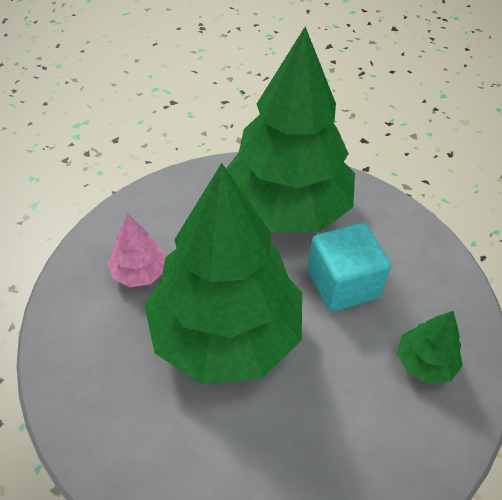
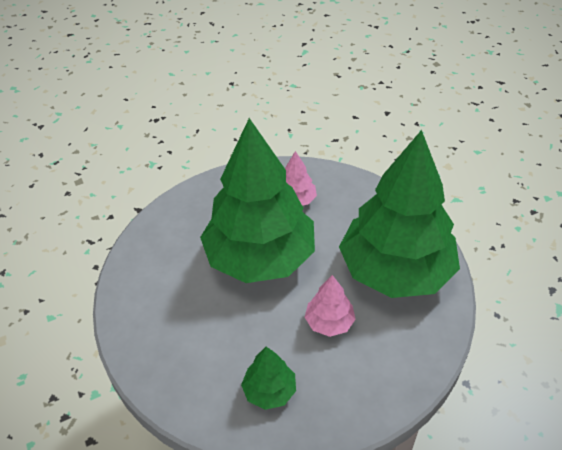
camera: 80 degrees right, 5 degrees down
(343, 284) = (329, 322): turquoise cube -> pink tree

